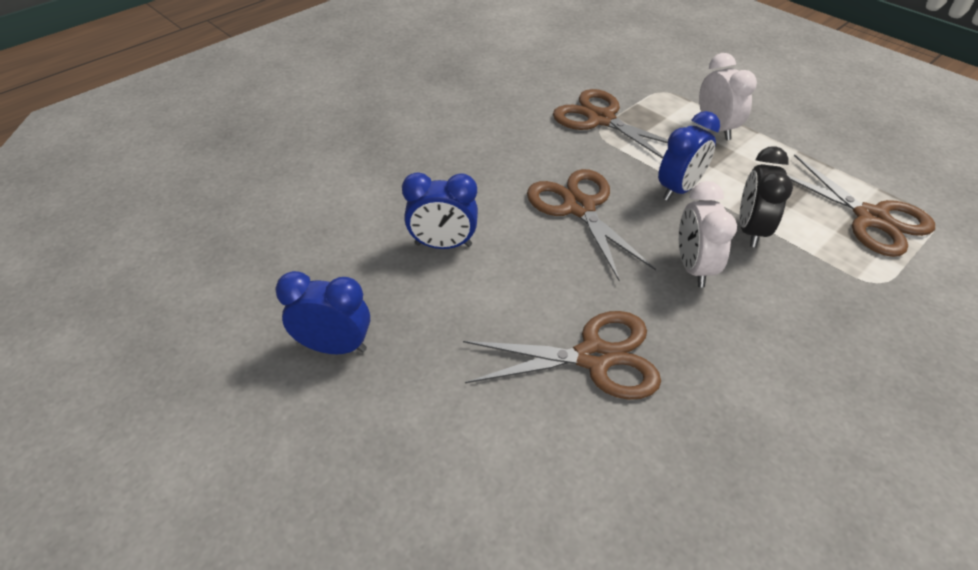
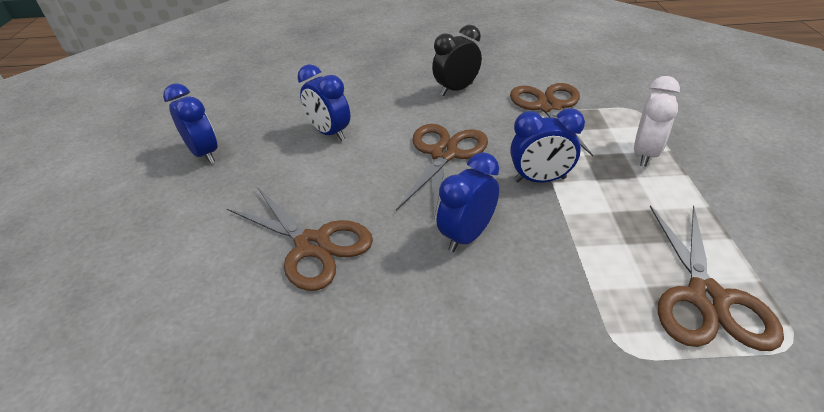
camera: 45 degrees right, 5 degrees down
(693, 267) = (467, 236): white clock -> blue clock
(751, 230) = (558, 238): black clock -> black clock (456, 89)

